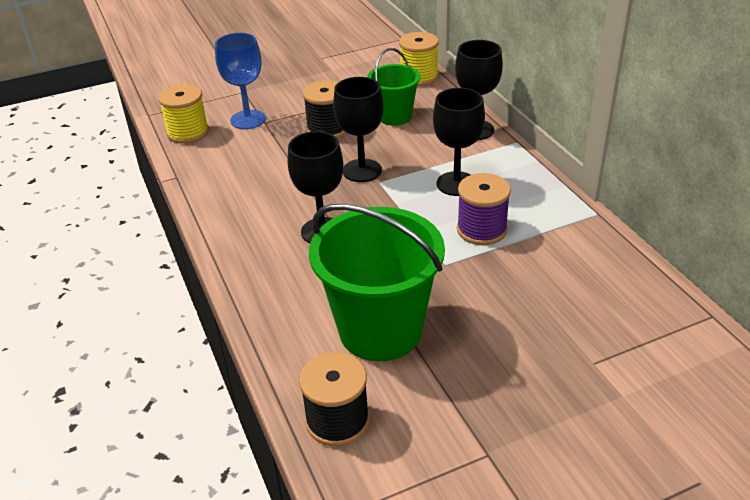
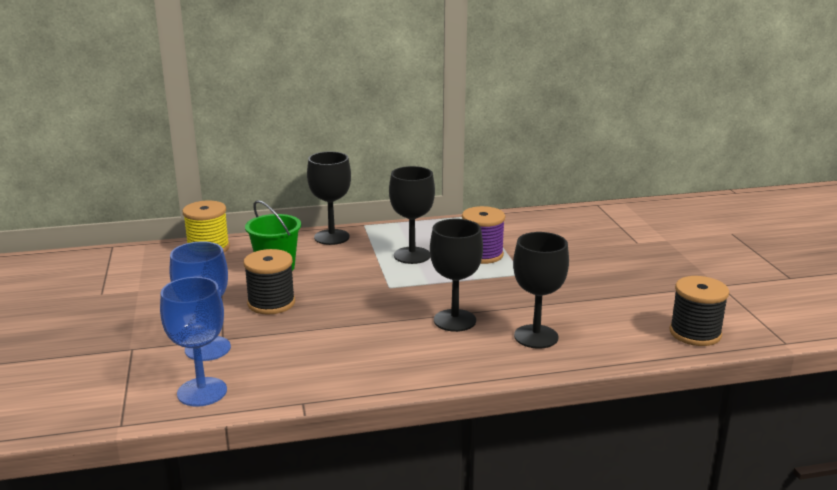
camera: 80 degrees left, 15 degrees down
(188, 132) = (202, 392): yellow spool -> blue goblet
(362, 170) = (364, 293): black goblet -> black goblet (536, 336)
(380, 330) = (597, 307): green bucket -> none

